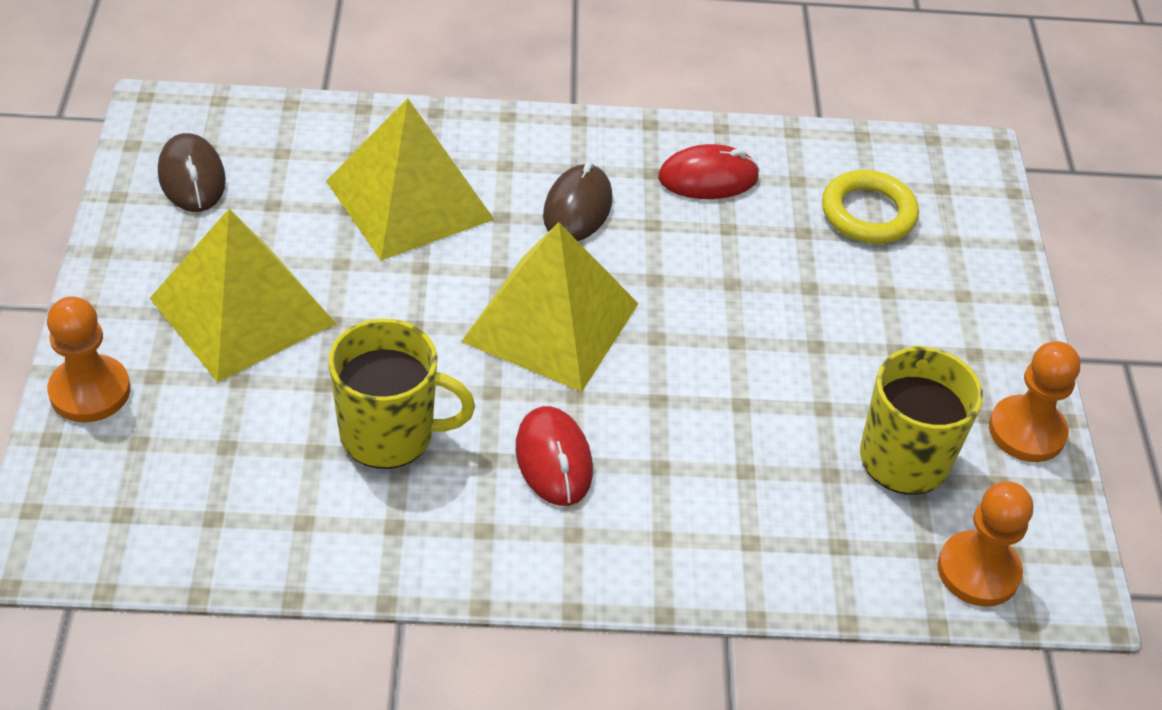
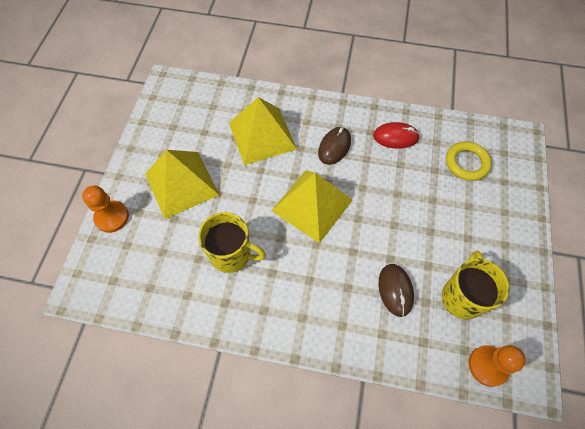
camera: 15 degrees right, 15 degrees up
(192, 177) = (173, 115): brown mouse -> brown mouse (395, 290)
(553, 460) = (300, 277): red mouse -> none
(1026, 431) = (524, 291): orange pawn -> none

